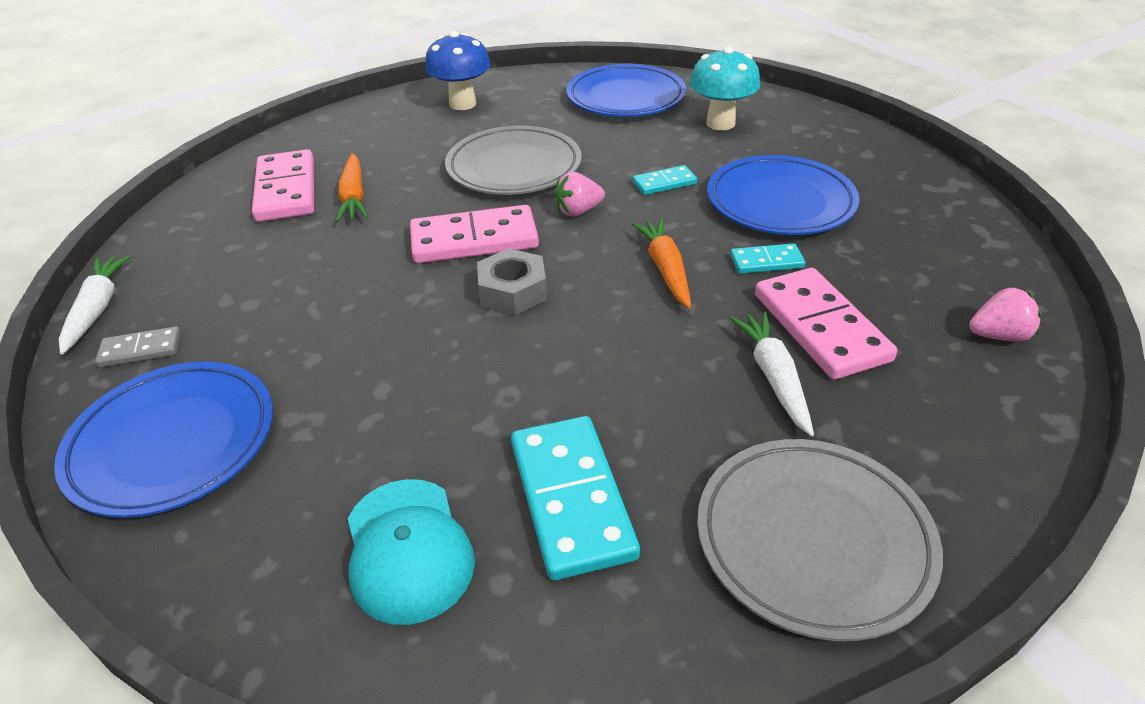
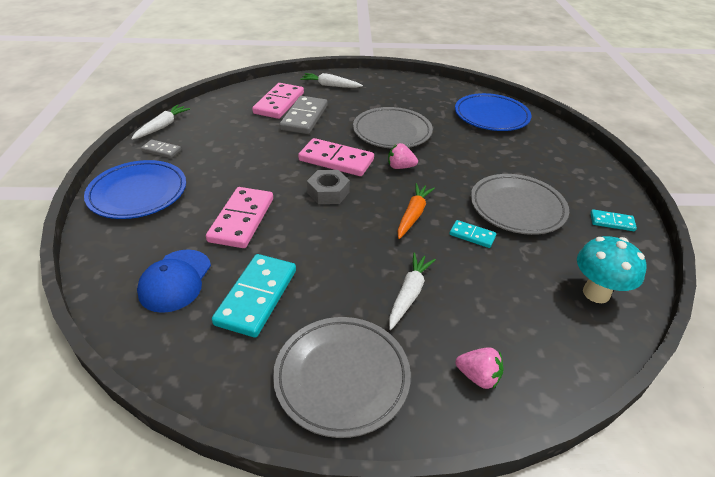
camera: 30 degrees right, 0 degrees up
(346, 134) = (330, 85): none -> white carrot
(354, 196) = (304, 117): orange carrot -> grey domino
(408, 549) = (175, 280): turquoise cap -> blue cap
(462, 104) = (400, 89): blue mushroom -> none
(664, 183) = (461, 171): turquoise domino -> turquoise domino (612, 222)
(720, 123) = (531, 150): turquoise mushroom -> turquoise mushroom (596, 293)
(780, 202) = (517, 208): blue plate -> grey plate
(820, 327) = (463, 282): pink domino -> pink domino (241, 220)
(998, 335) = (566, 339): pink strawberry -> pink strawberry (478, 376)

